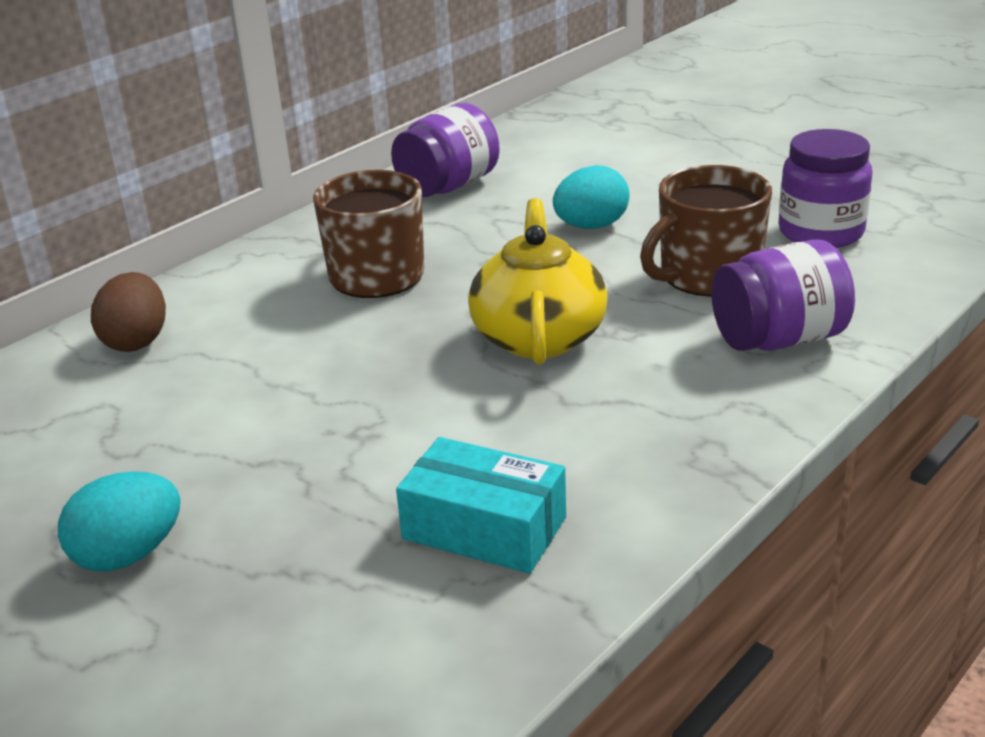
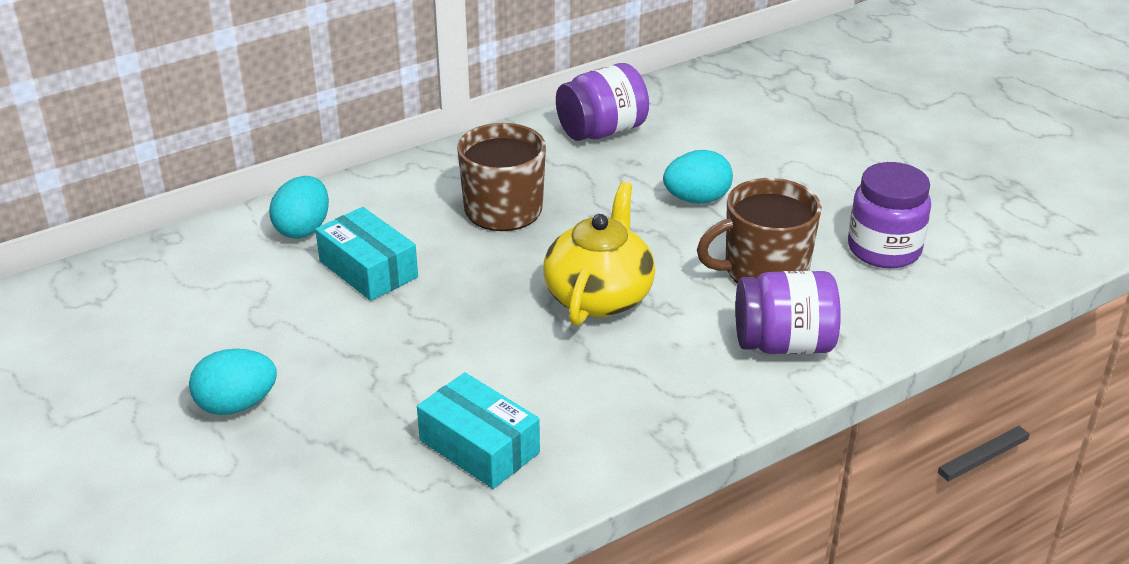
camera: 15 degrees right, 5 degrees up
(136, 341) = (303, 229): brown egg -> turquoise egg
(240, 366) = (368, 269): none -> turquoise box

